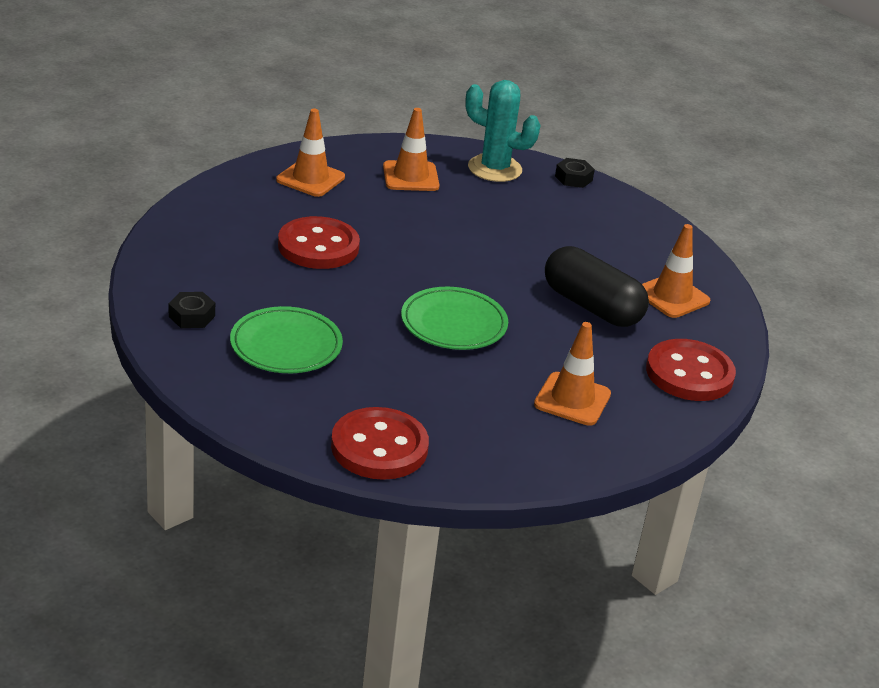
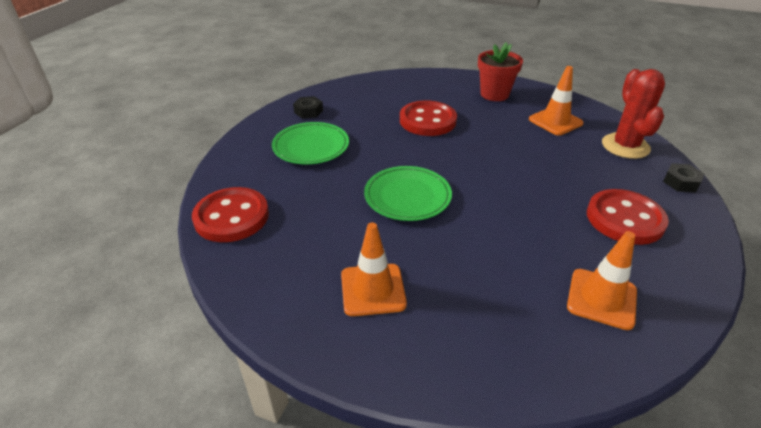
camera: 65 degrees right, 5 degrees up
(310, 179) = (494, 94): orange traffic cone -> red flower pot
(494, 169) = (625, 146): turquoise cactus -> red cactus
(592, 306) = (517, 254): black capsule -> none
(689, 374) = (492, 356): red button -> red button (625, 219)

